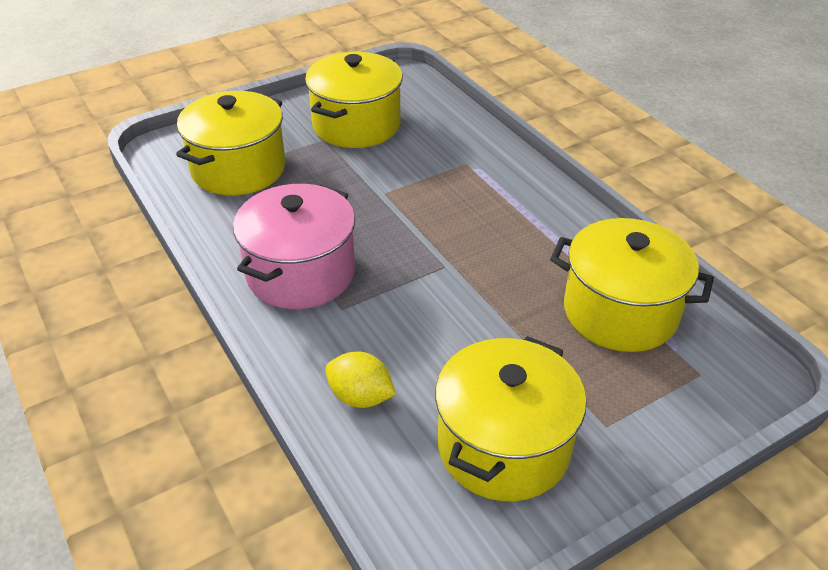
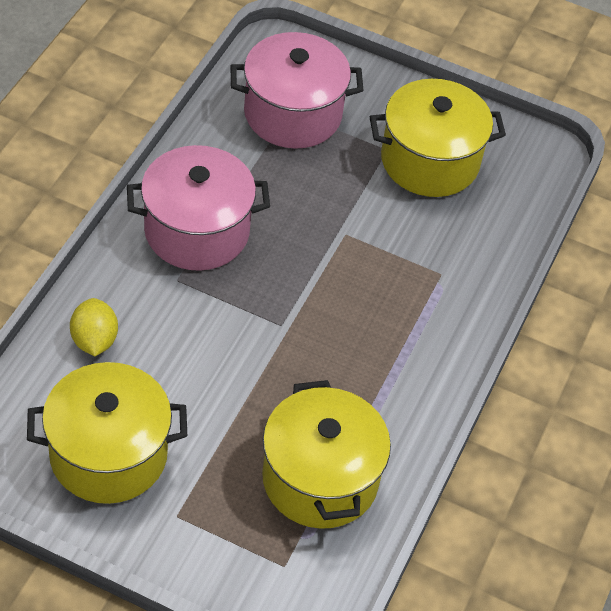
camera: 50 degrees right, 10 degrees up
(238, 169) = (292, 114): yellow pot -> pink pot

